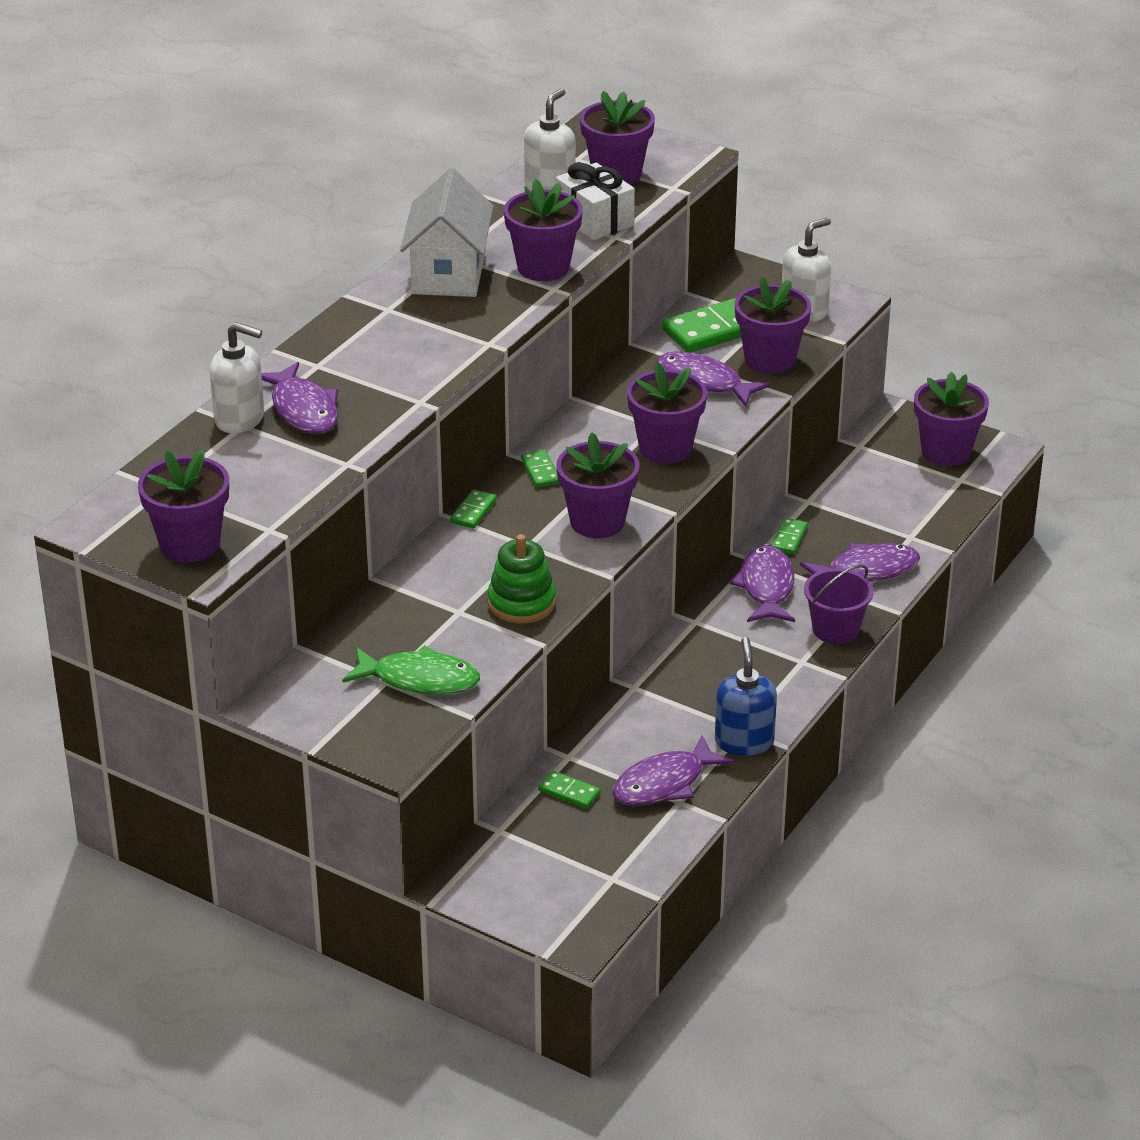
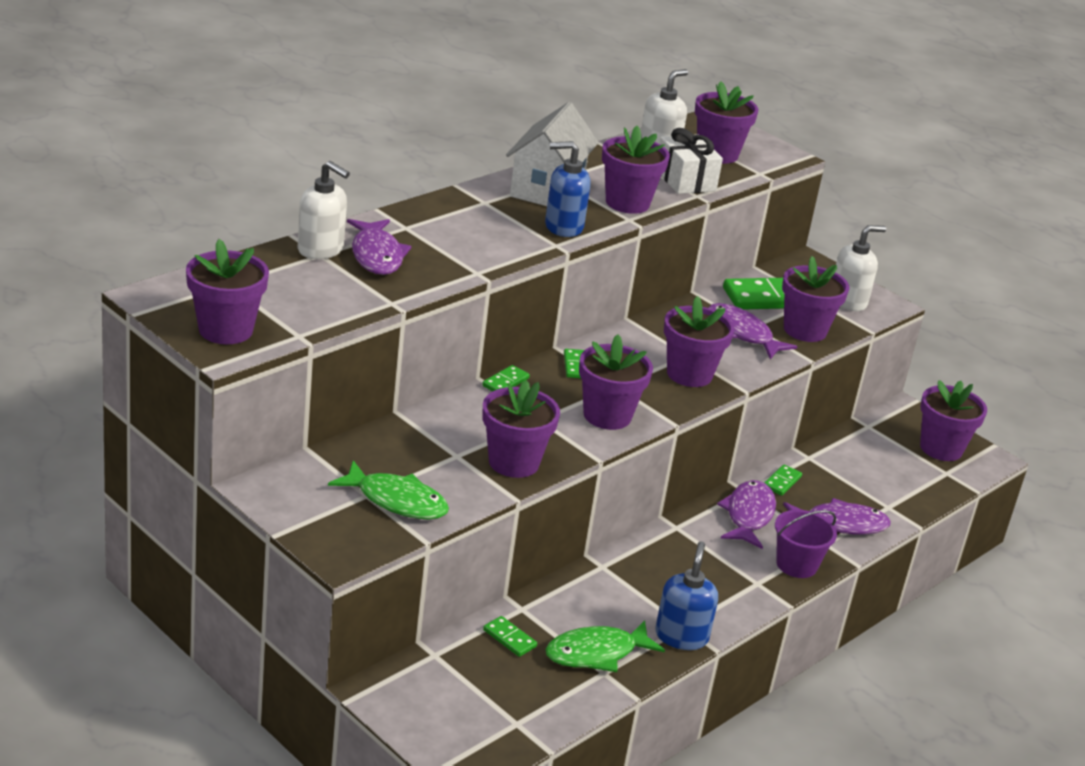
camera: 10 degrees right, 5 degrees down
(487, 318) = (563, 227): none -> blue soap dispenser
(521, 603) = (513, 462): green stacking toy -> purple flower pot
(664, 783) = (596, 653): purple fish -> green fish

